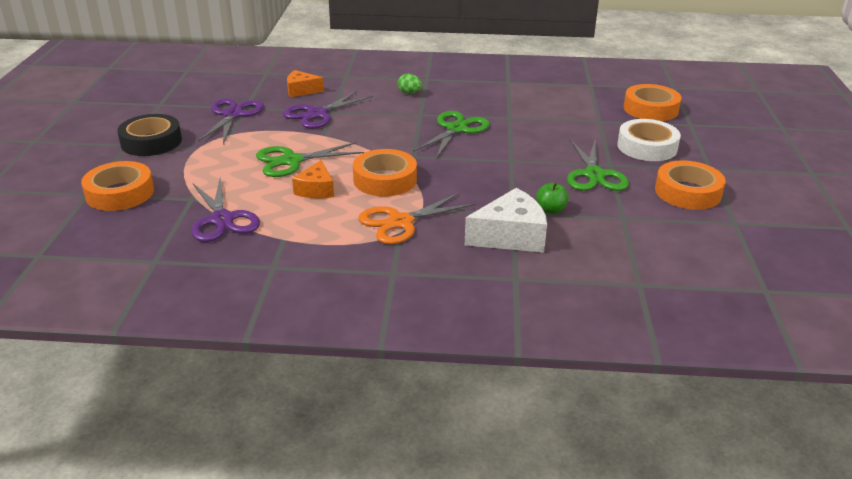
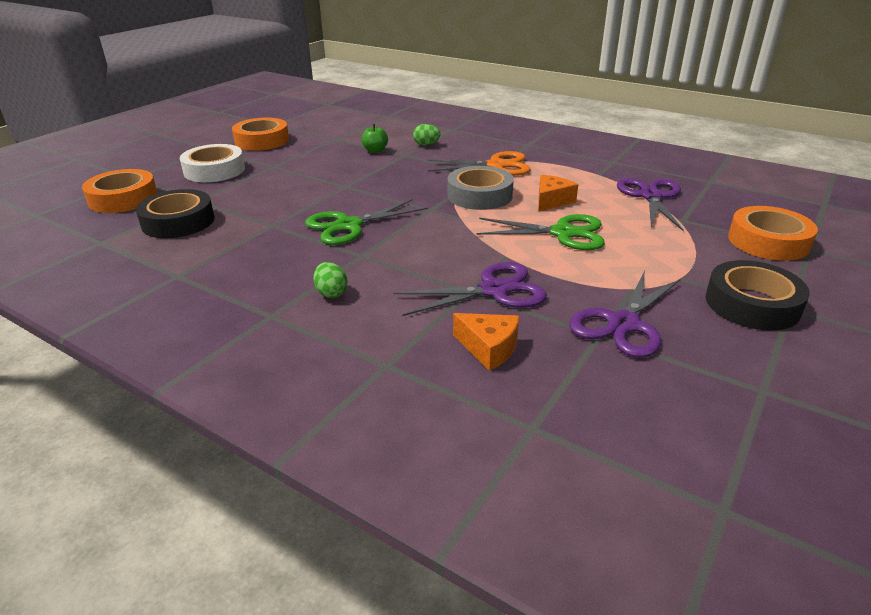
camera: 150 degrees left, 0 degrees up
(385, 180) = (479, 195): orange tape -> grey tape
(510, 236) = (426, 144): white cheese -> green egg
(574, 105) = (178, 222): none -> black tape
(594, 175) = (301, 162): green scissors -> none

